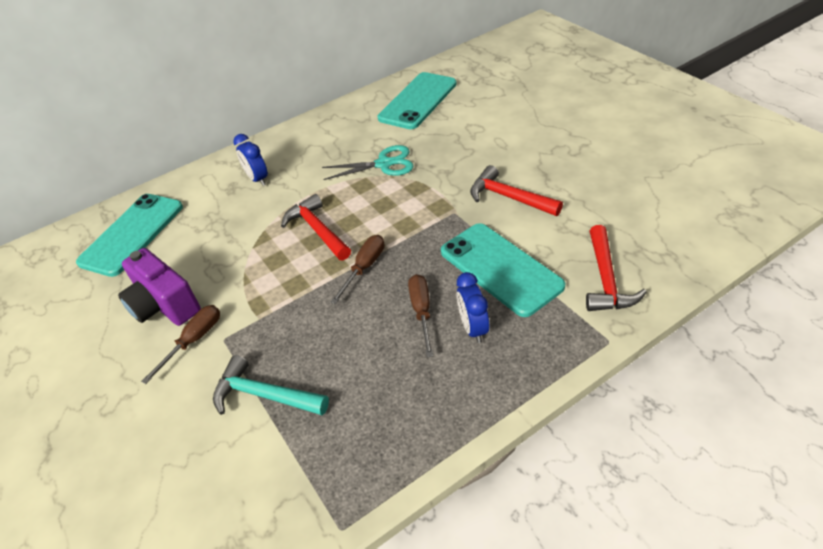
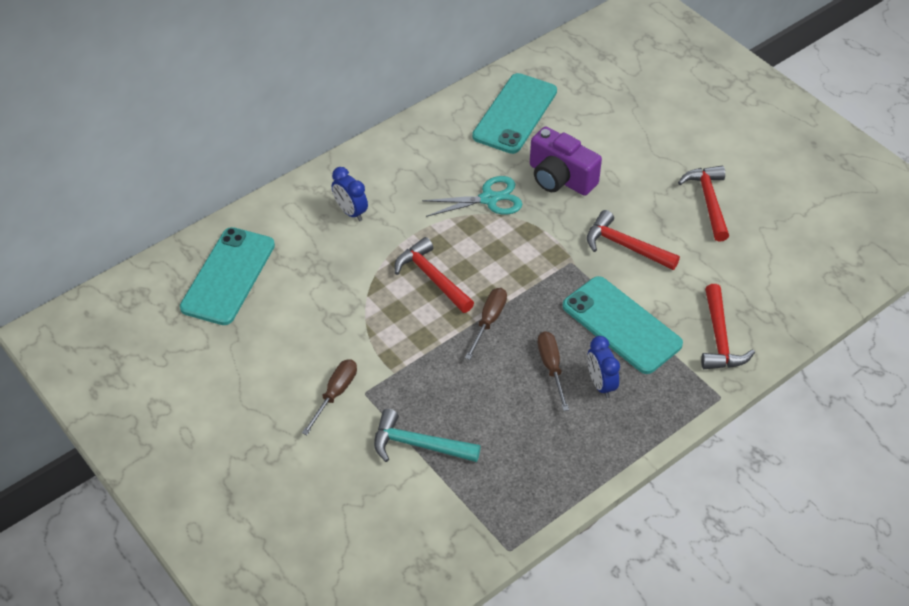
camera: 10 degrees left, 5 degrees up
(164, 305) = (292, 357): purple camera -> purple camera (560, 178)
(592, 158) = (708, 201): none -> red hammer

